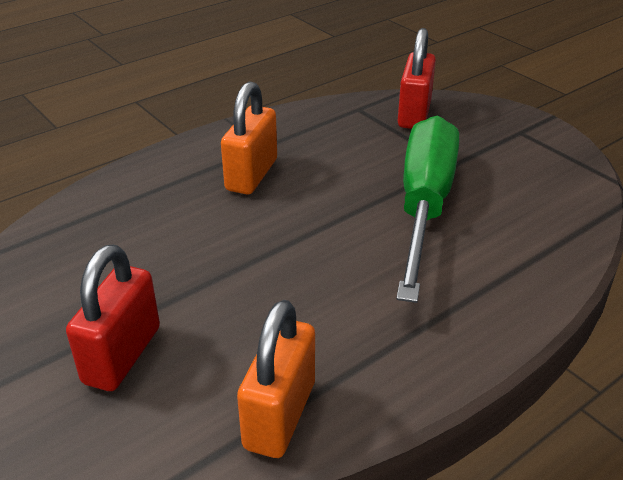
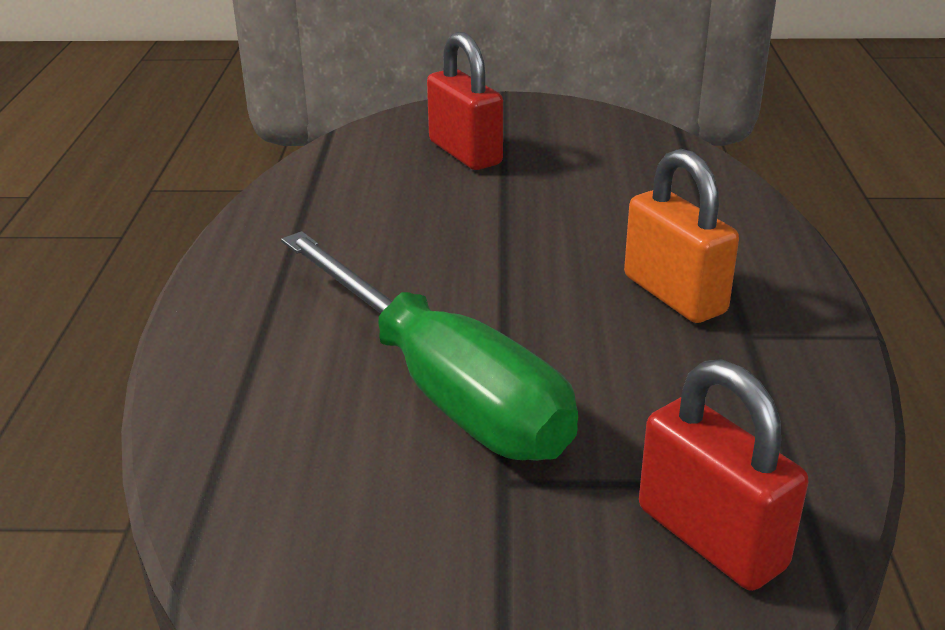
camera: 130 degrees right, 5 degrees down
(280, 415) = (309, 186): orange padlock -> none

